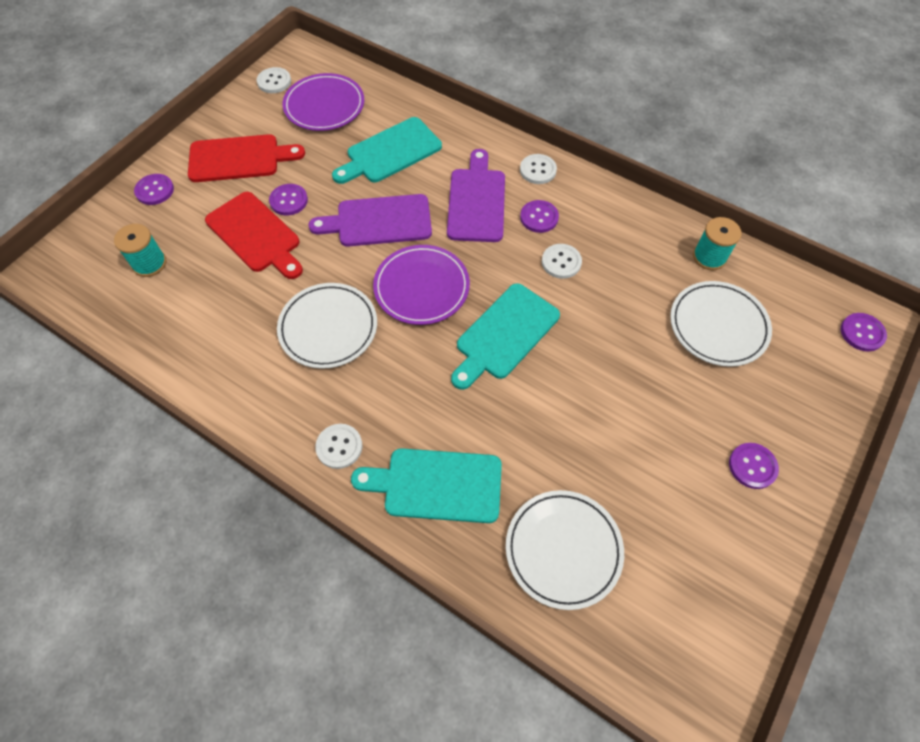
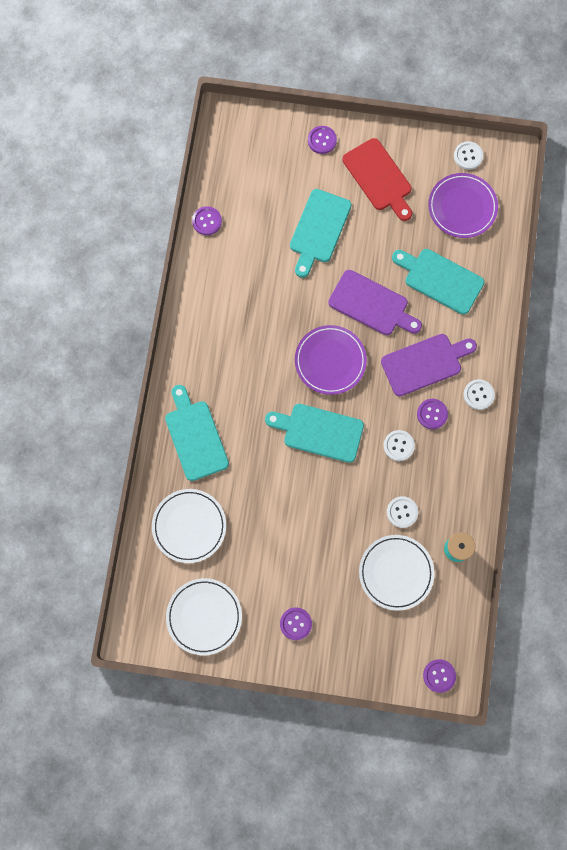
camera: 65 degrees right, 15 degrees up
(149, 263) = (263, 177): turquoise spool -> none
(256, 235) = (319, 229): red cutting board -> turquoise cutting board
(289, 201) = (359, 234): purple button -> purple button (207, 221)
(328, 328) = (270, 317): white plate -> white plate (204, 616)
(339, 447) = (193, 368): white button -> white button (402, 512)
(379, 221) = (371, 304): purple cutting board -> purple cutting board turned 150 degrees clockwise

